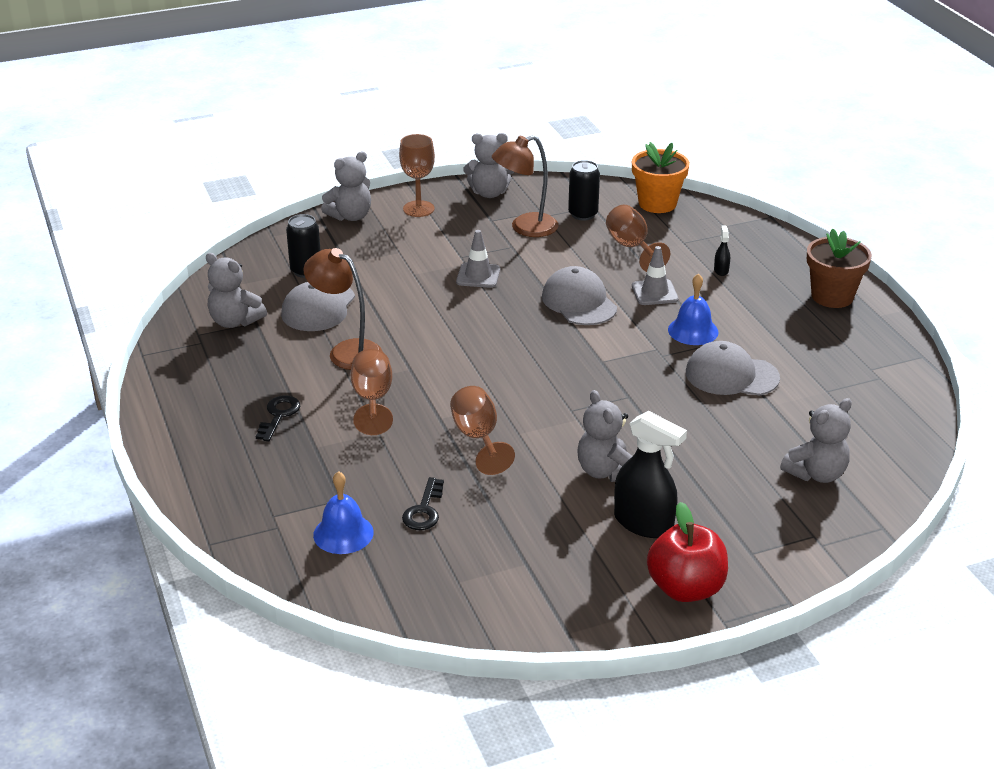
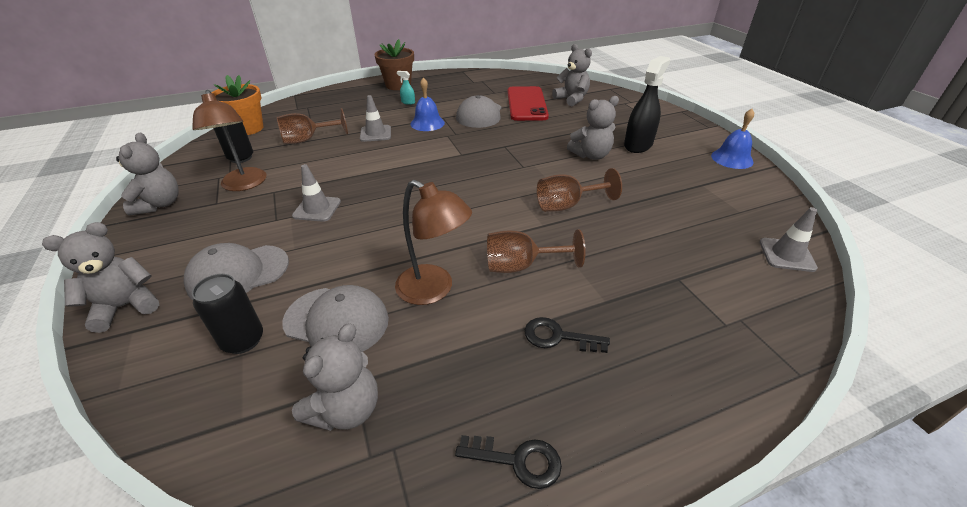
camera: 90 degrees left, 5 degrees up
(343, 533) = (723, 273): blue bell -> blue bell (732, 158)
(346, 351) = (434, 290): brown lamp -> brown lamp turned 90 degrees counterclockwise
(350, 216) = (126, 306): grey teddy bear -> grey teddy bear turned 90 degrees counterclockwise
(367, 593) = (786, 255): none -> grey traffic cone
(418, 209) = (154, 250): brown goblet -> none
(424, 510) = (669, 229): black key -> black key (517, 460)
(579, 302) = (378, 161): grey cap -> grey cap (238, 274)
(685, 588) = (689, 135): red apple -> none
(721, 270) = (355, 112): black spray bottle -> none
(764, 310) = (408, 102): none -> turquoise spray bottle
(783, 422) = (526, 104): none -> red phone

